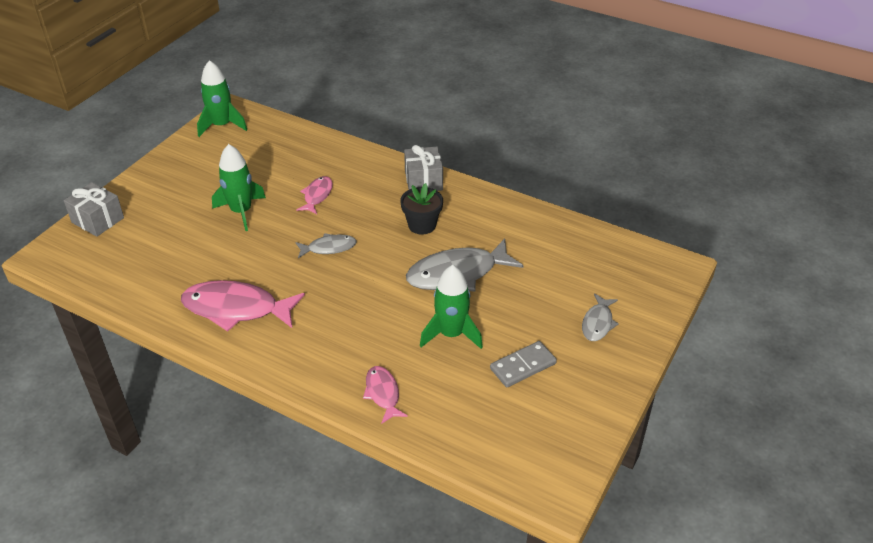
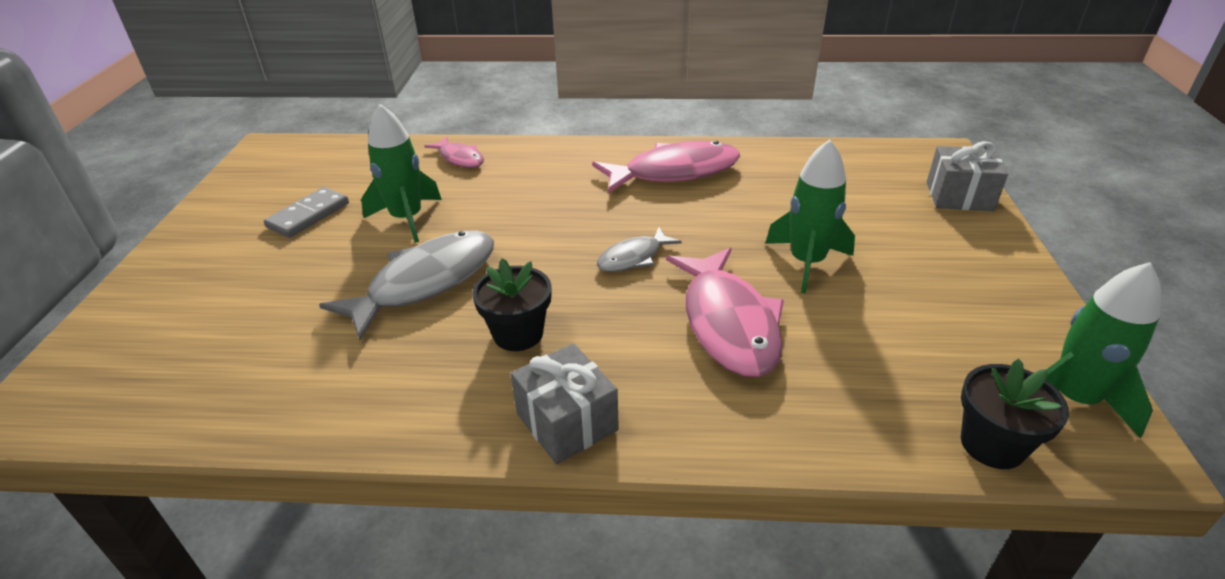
camera: 155 degrees right, 5 degrees down
(273, 124) = (992, 444): none -> black flower pot
(317, 195) = (728, 323): pink fish -> pink fish, size x1.87
(598, 323) = (201, 284): grey fish -> none

